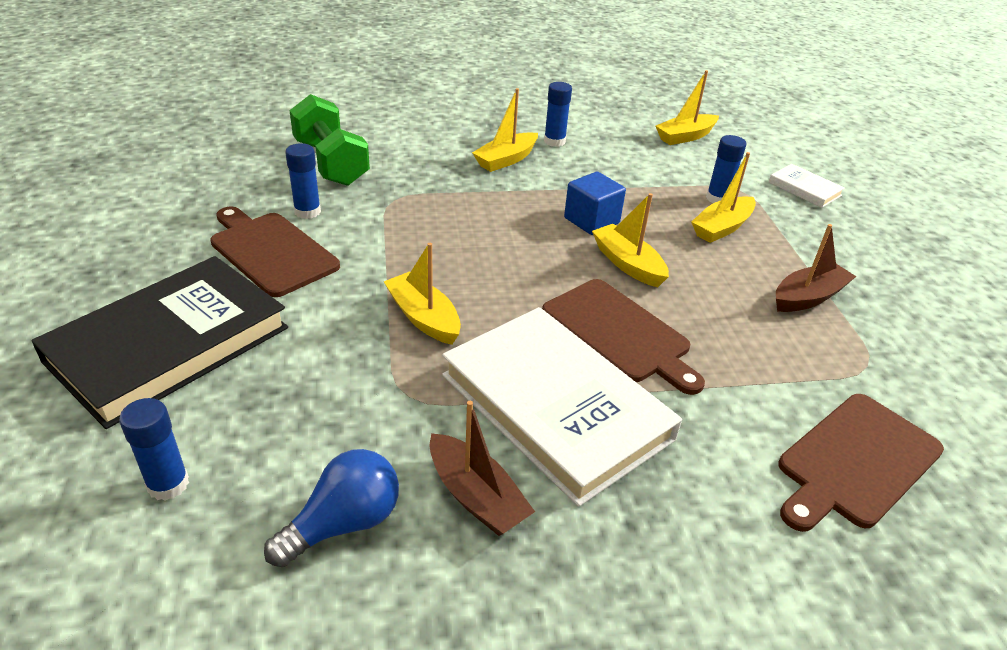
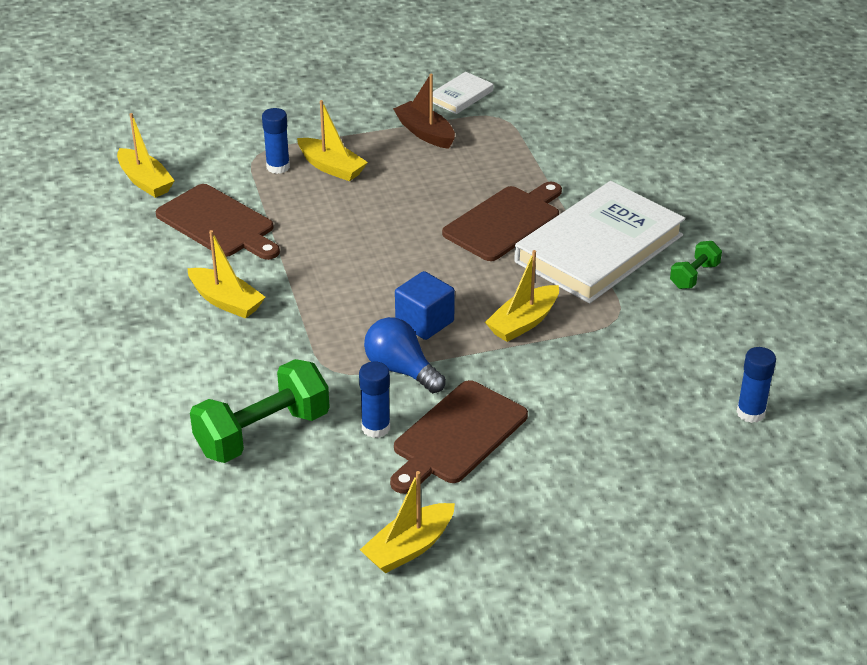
camera: 95 degrees left, 0 degrees up
(169, 344) = (615, 461): black book -> none
(343, 523) = (741, 327): blue light bulb -> blue light bulb (401, 370)
(476, 496) = (694, 276): brown boat -> green dumbbell
(554, 141) = (173, 270): blue glue stick -> none
(591, 221) = (340, 239): blue cube -> blue cube (424, 322)
(628, 264) = (407, 218): yellow boat -> yellow boat (409, 547)
(804, 189) = (247, 118): white book -> white book (461, 96)
(856, 462) = (596, 132): brown cutting board -> brown cutting board (218, 223)

